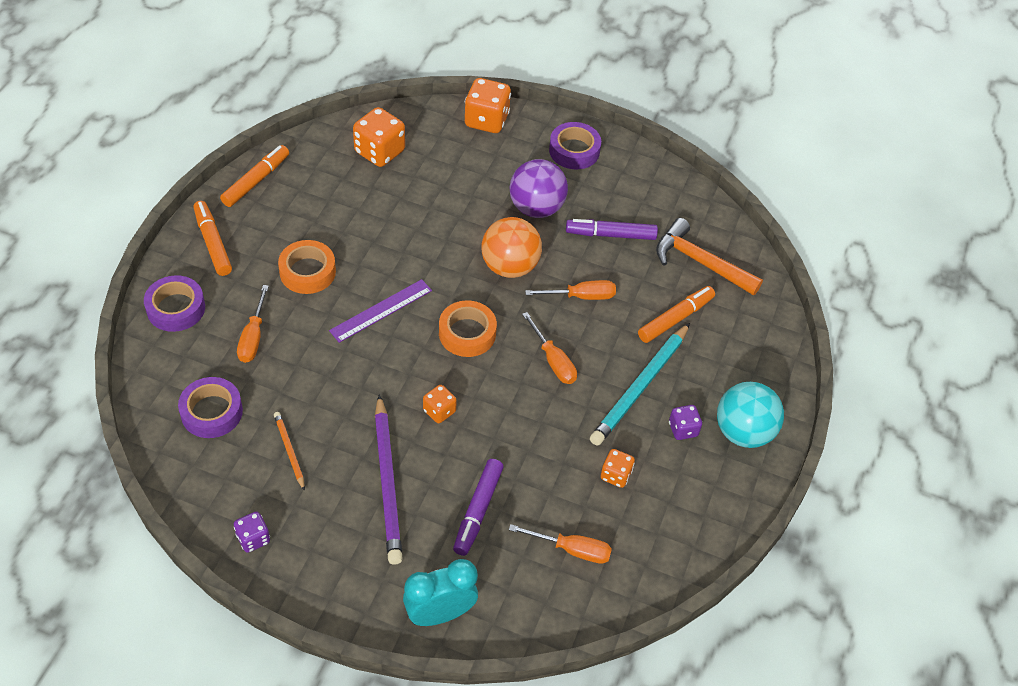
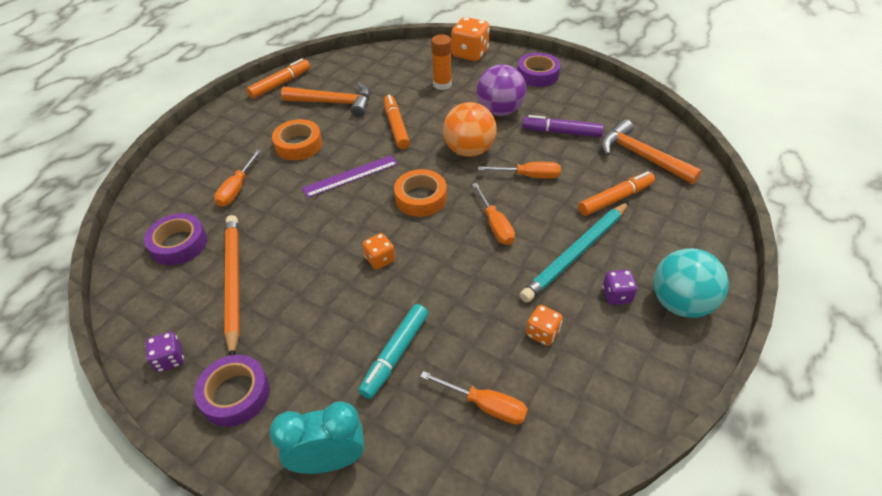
camera: 15 degrees right, 5 degrees down
(176, 308) = (183, 164): purple tape -> purple tape (235, 394)
(213, 243) = (231, 121): orange marker -> orange marker (396, 126)
(289, 451) = (233, 282): orange pencil -> orange pencil, size x1.99
(333, 207) = (334, 103): none -> orange hammer
(379, 152) = (381, 70): orange dice -> none
(387, 482) = (314, 318): purple pencil -> none
(461, 171) = (442, 84): none -> orange glue stick
(478, 511) = (395, 354): purple marker -> turquoise marker

